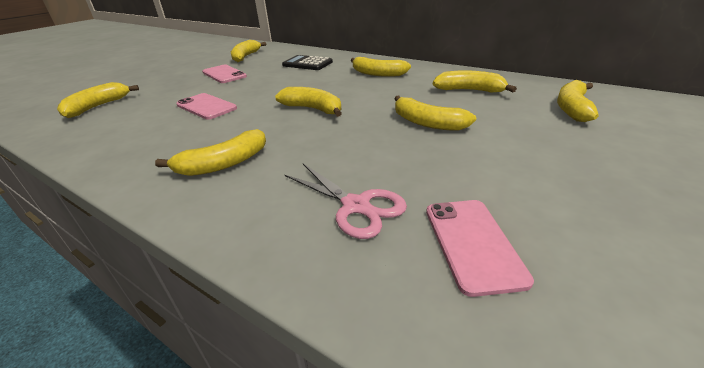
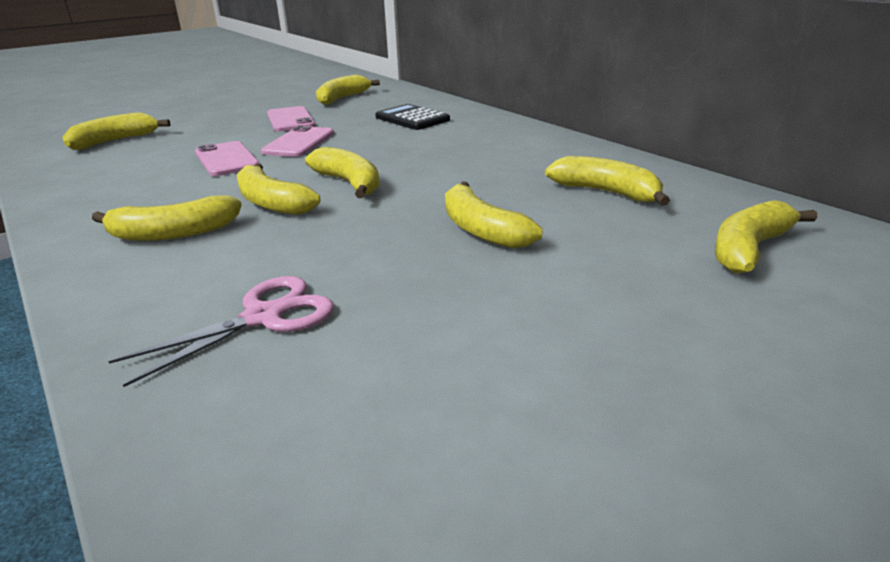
camera: 20 degrees right, 5 degrees down
(356, 206) = (263, 317): pink scissors -> pink scissors turned 105 degrees counterclockwise
(377, 74) = (494, 146): yellow banana -> yellow banana (272, 203)
(472, 243) = (350, 398): pink phone -> pink phone (299, 142)

